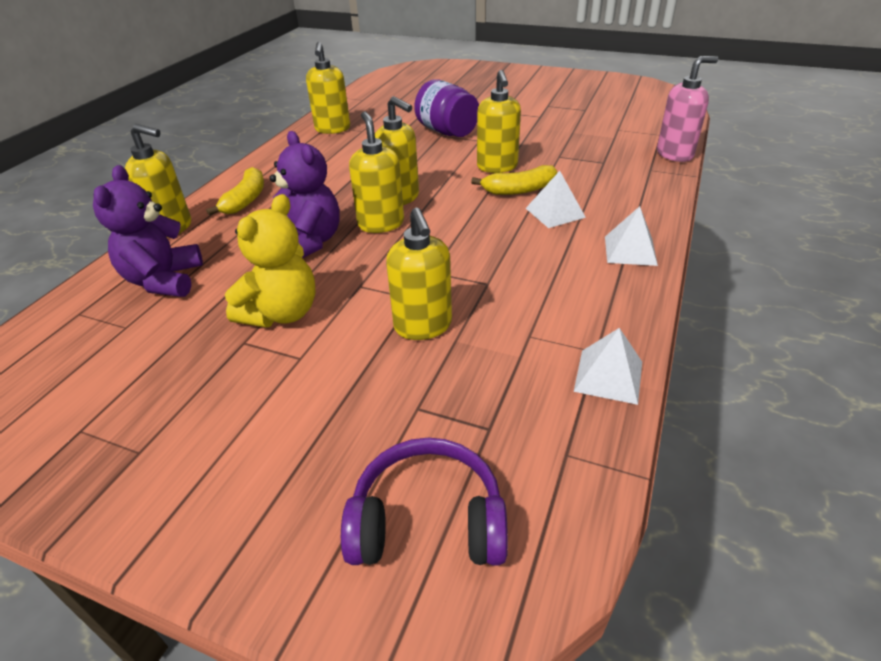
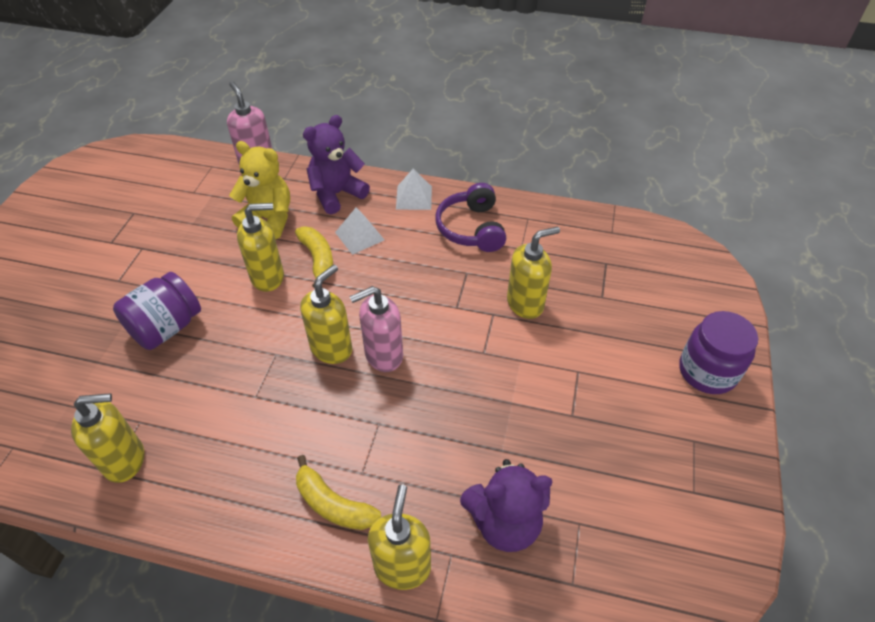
camera: 100 degrees left, 10 degrees up
(229, 507) = (707, 372): none -> purple jar
(245, 200) = (333, 504): yellow banana -> yellow banana turned 150 degrees counterclockwise
(281, 313) = (531, 399): yellow teddy bear -> yellow teddy bear (269, 219)
(309, 242) = (421, 408): purple teddy bear -> purple teddy bear (337, 194)
(381, 224) = (383, 355): yellow soap dispenser -> pink soap dispenser
(428, 521) = (675, 282): purple headphones -> purple headphones (471, 228)
(608, 376) = (548, 214): white pyramid -> none

